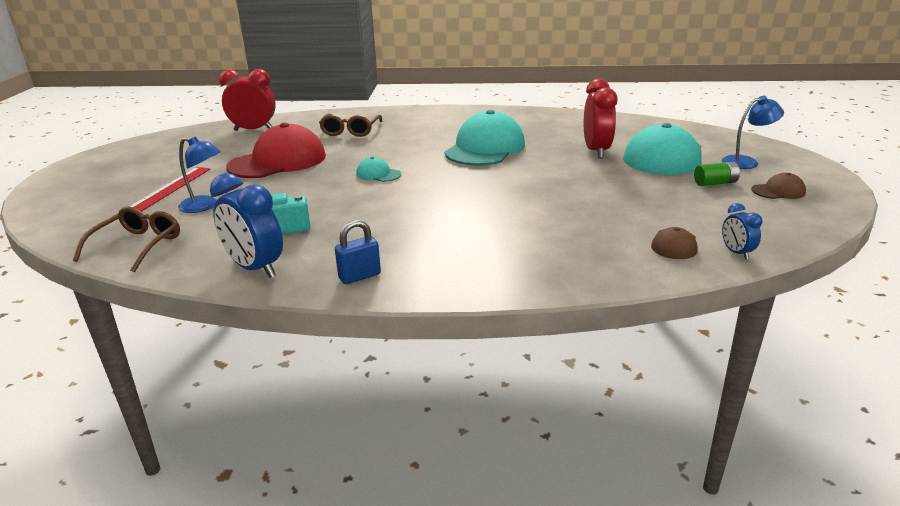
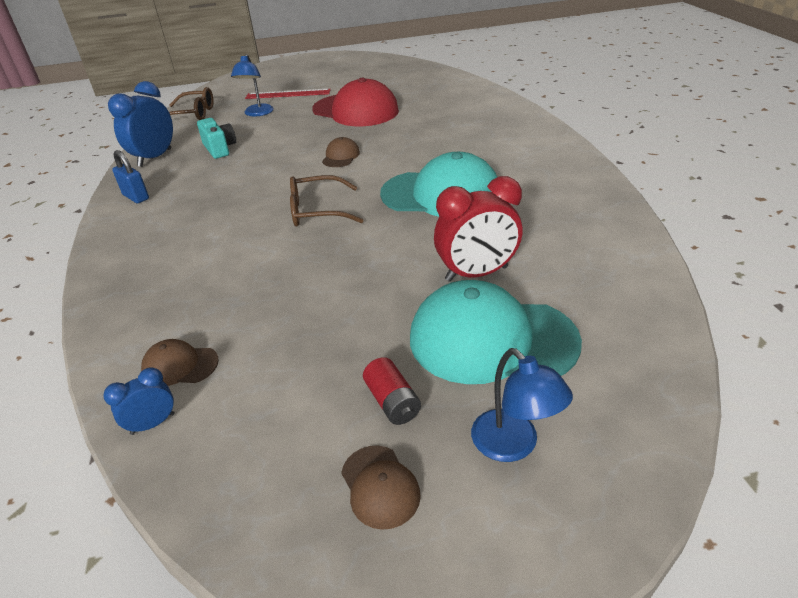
camera: 75 degrees right, 10 degrees up
(253, 130) = (427, 81): red clock -> none
(350, 131) = (451, 117): brown glasses -> brown glasses (317, 211)
(378, 174) = (341, 156): turquoise cap -> brown cap
(715, 183) = (392, 402): green battery -> red battery

